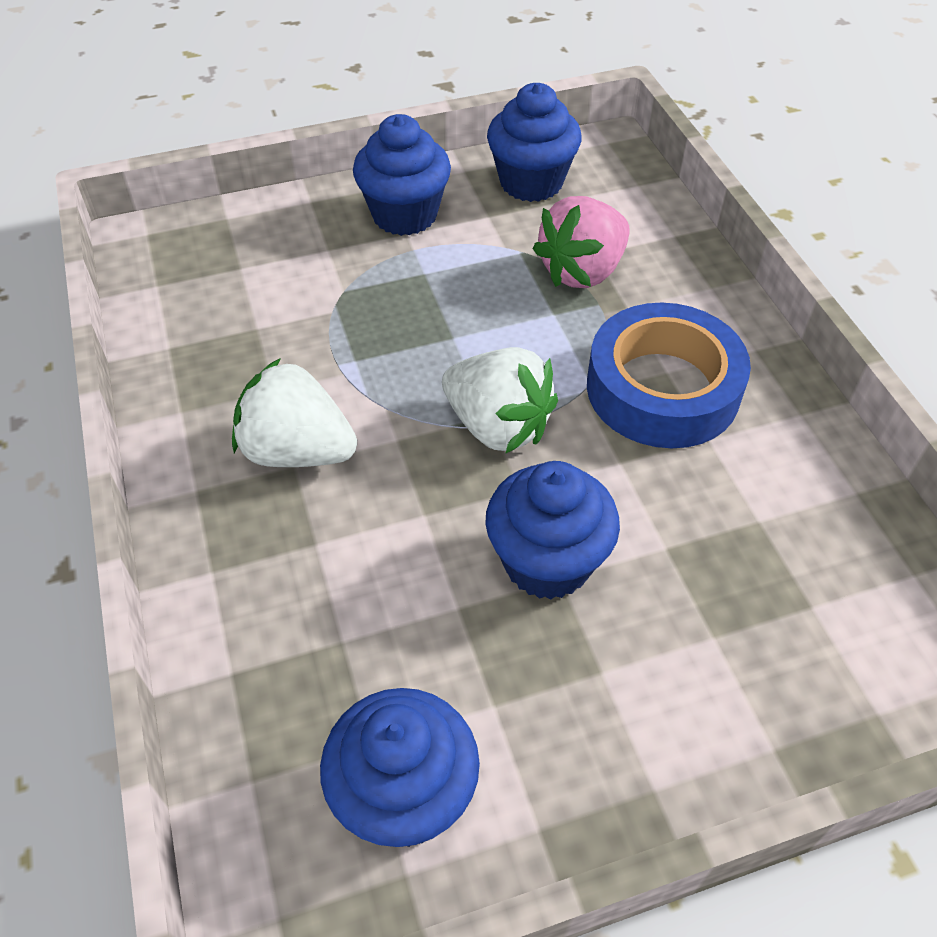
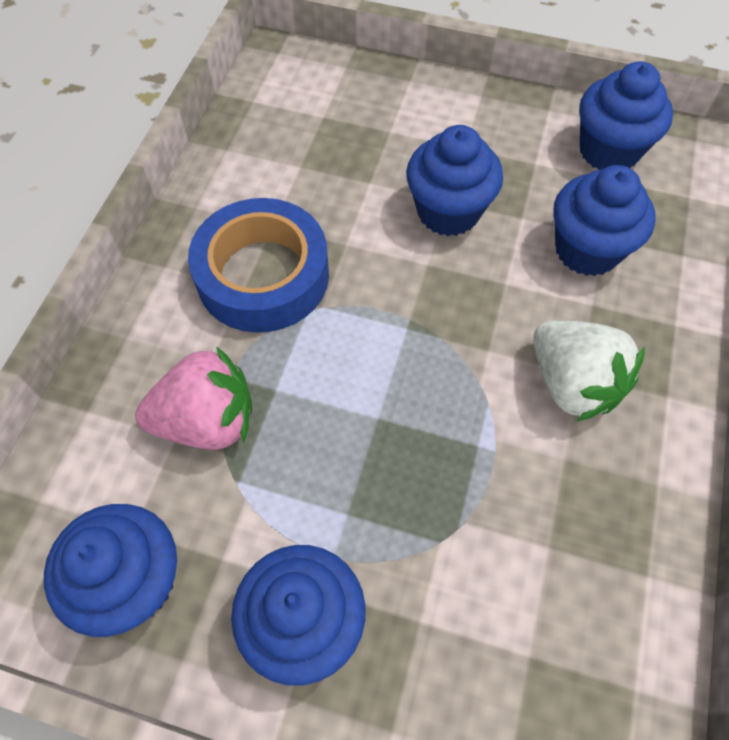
camera: 145 degrees left, 10 degrees up
(355, 607) = (587, 250): none -> blue cupcake
(497, 426) = (406, 316): white strawberry -> none

